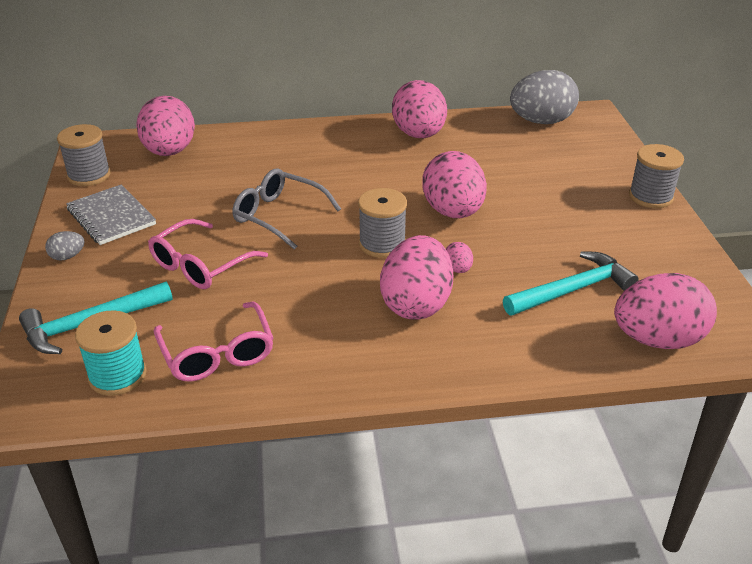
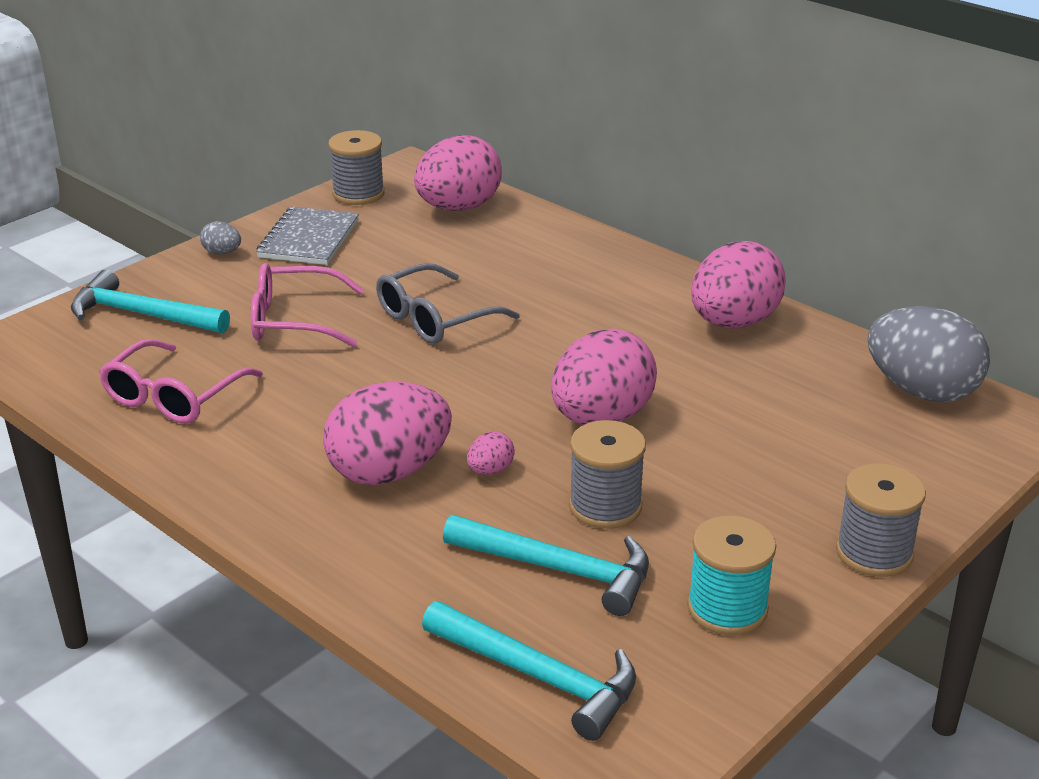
camera: 50 degrees right, 5 degrees down
(117, 375) = (89, 364): turquoise spool -> turquoise spool (727, 608)
(279, 216) = (435, 318): grey glasses -> grey glasses turned 120 degrees counterclockwise
(382, 244) = (471, 401): grey spool -> grey spool (605, 506)
(657, 340) = (539, 677): pink egg -> turquoise hammer

